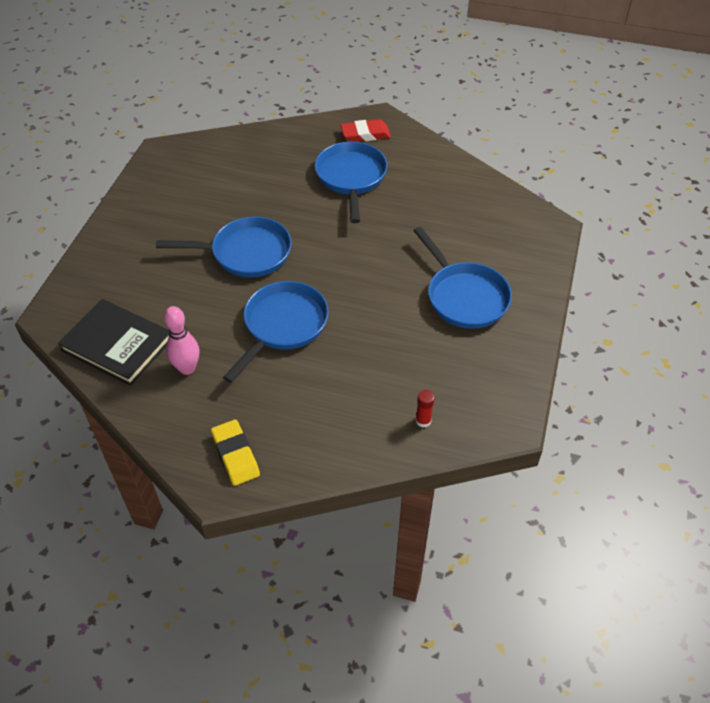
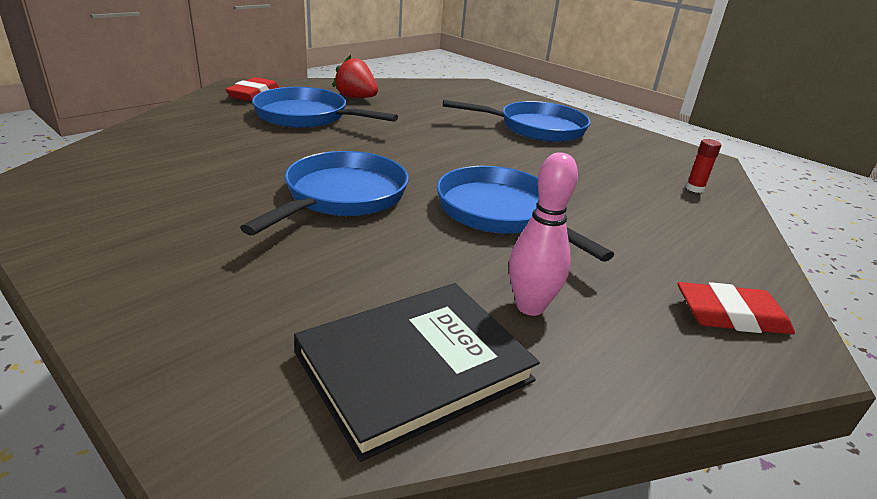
camera: 65 degrees left, 20 degrees down
(235, 455) = (730, 315): yellow eraser -> red eraser
(418, 178) = (356, 98): none -> red strawberry

